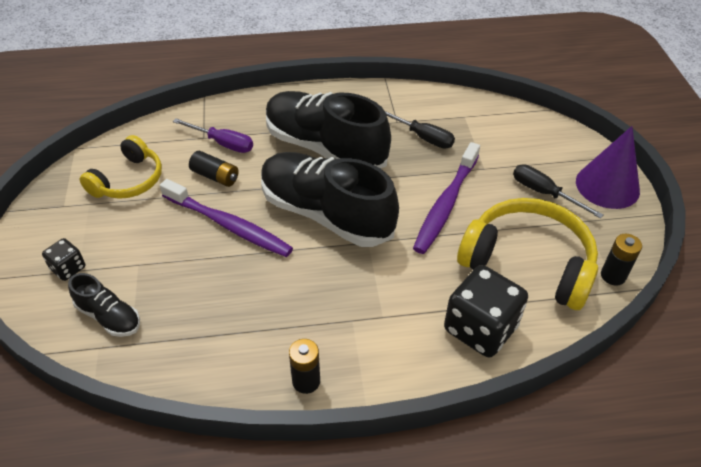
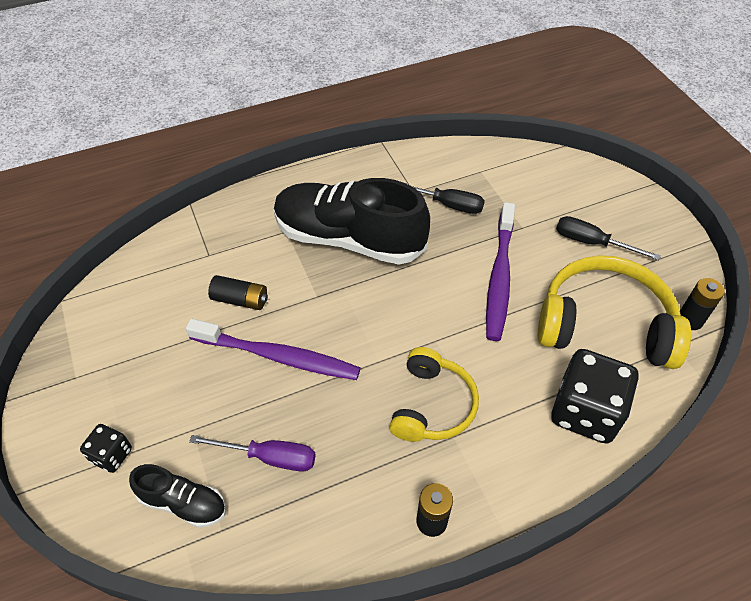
camera: 15 degrees left, 5 degrees up
(128, 180) = (141, 327): yellow headphones -> yellow headphones (432, 405)
(223, 143) = (233, 257): purple screwdriver -> purple screwdriver (269, 457)
(326, 214) = (379, 317): black shoe -> none
(607, 186) = (649, 221): purple cone -> none

